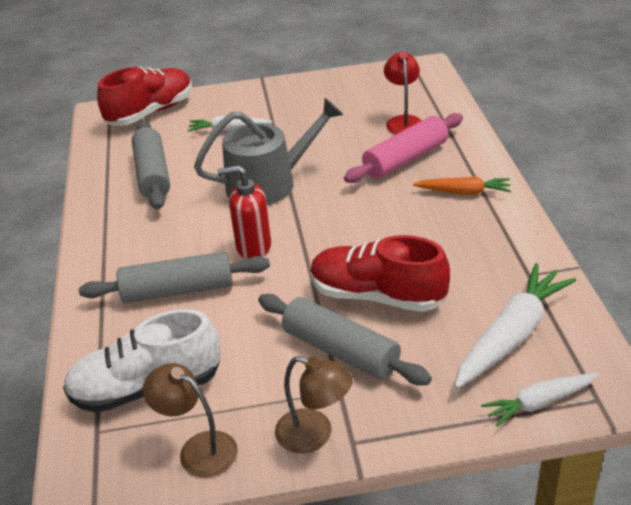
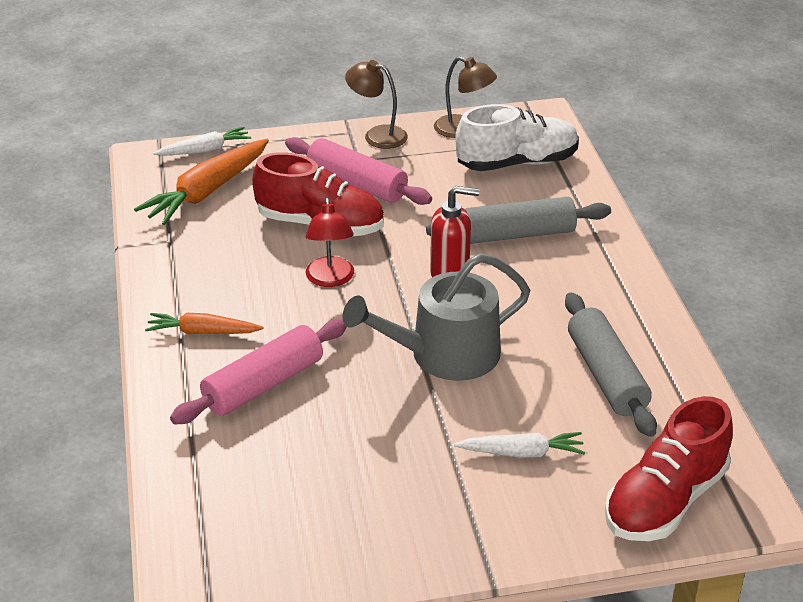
camera: 175 degrees right, 0 degrees up
(340, 351) = (357, 184): grey rolling pin -> pink rolling pin
(403, 121) = (253, 456): red lamp -> red lamp (330, 279)
(512, 335) = (207, 192): white carrot -> orange carrot

